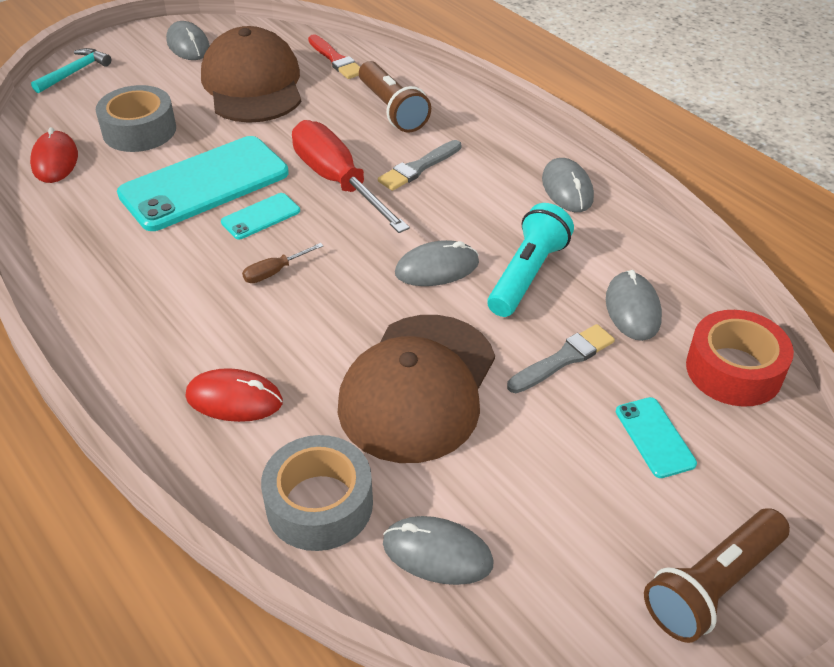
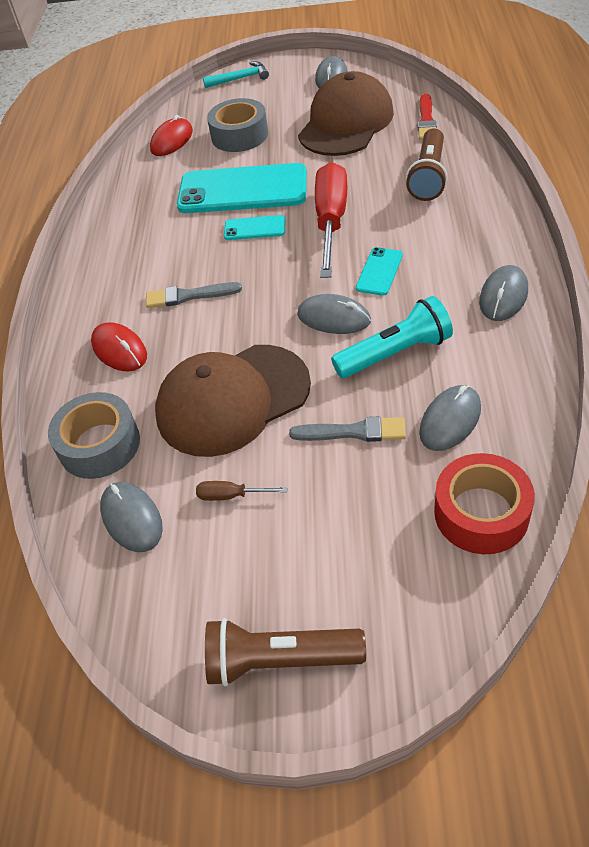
camera: 45 degrees right, 5 degrees up
(274, 272) = (224, 273): brown screwdriver -> brown screwdriver (231, 495)
(418, 168) = (400, 232): grey brush -> grey brush (188, 296)
(654, 437) = (357, 528): turquoise phone -> turquoise phone (379, 272)

